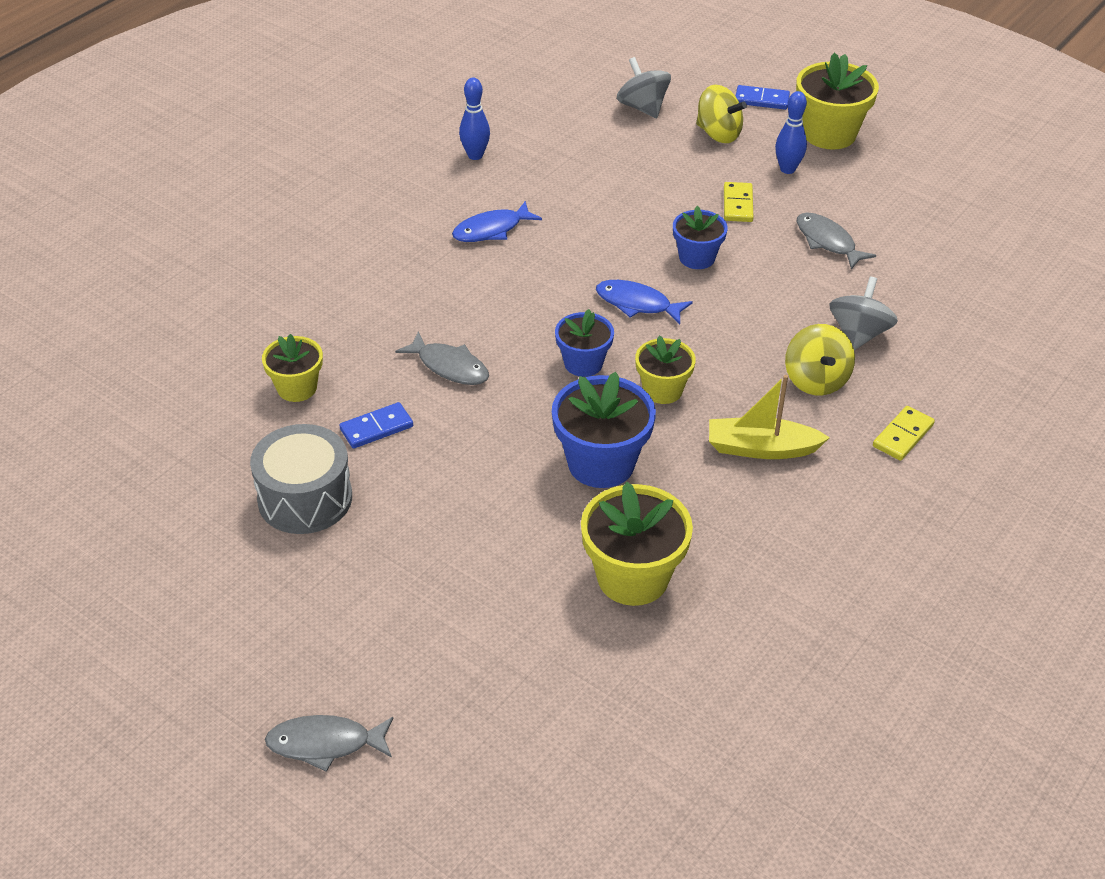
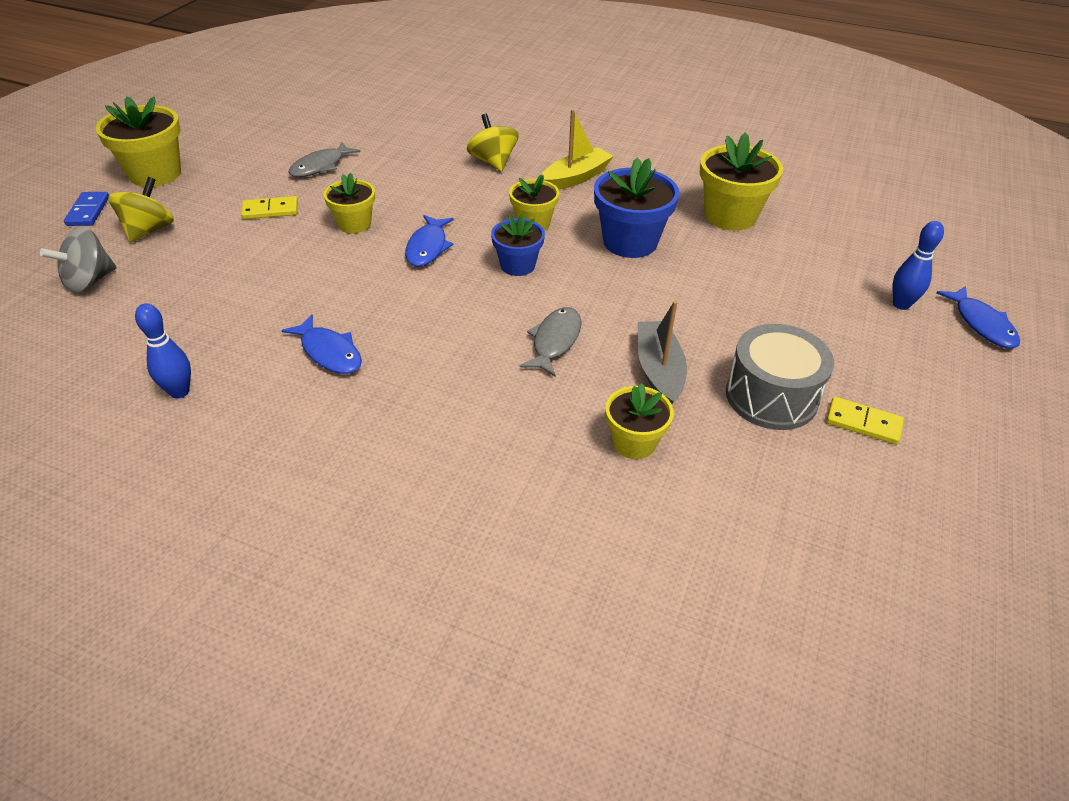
camera: 105 degrees left, 0 degrees up
(325, 744) = (981, 324): grey fish -> blue fish
(376, 428) = (659, 371): blue domino -> grey boat
(697, 258) = (354, 224): blue flower pot -> yellow flower pot
(761, 448) = (575, 178): yellow boat -> yellow boat turned 120 degrees counterclockwise
(787, 169) = (213, 190): blue bowling pin -> blue bowling pin (901, 304)
(816, 380) = (493, 162): yellow spinning top -> yellow spinning top turned 90 degrees counterclockwise
(859, 334) = (434, 149): grey spinning top -> none
(903, 436) = (535, 130): yellow domino -> yellow domino (863, 423)

